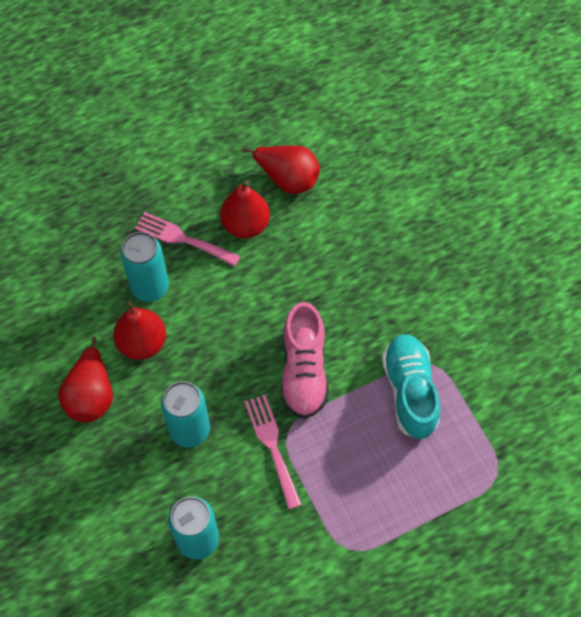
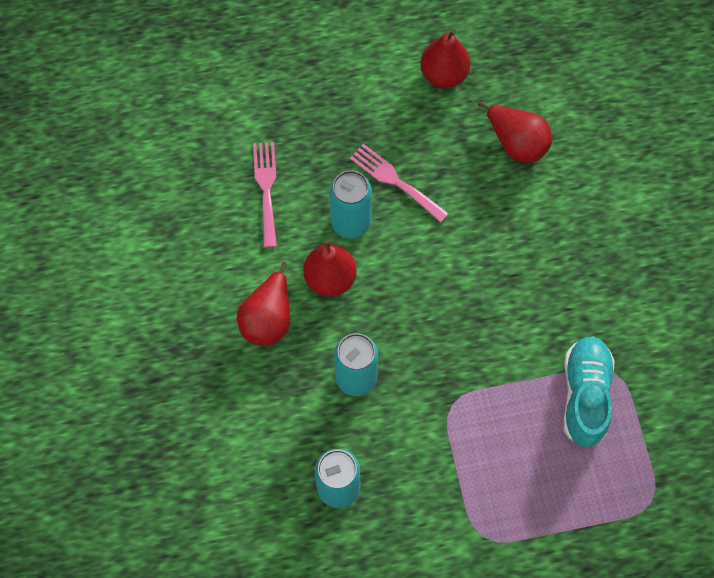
camera: 15 degrees right, 5 degrees up
(245, 225) = (462, 182): red pear -> red pear (444, 74)
(272, 445) = (433, 414): pink fork -> pink fork (266, 188)
(304, 371) = (483, 347): pink shoe -> none

